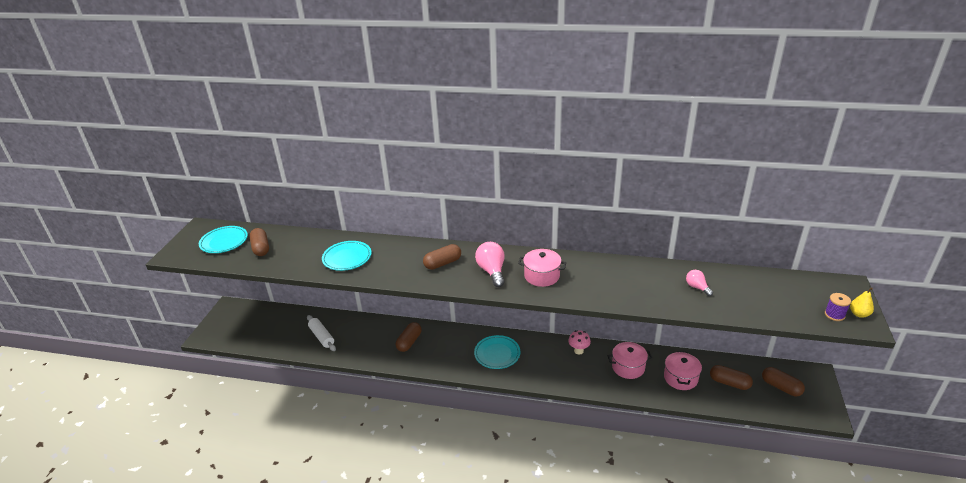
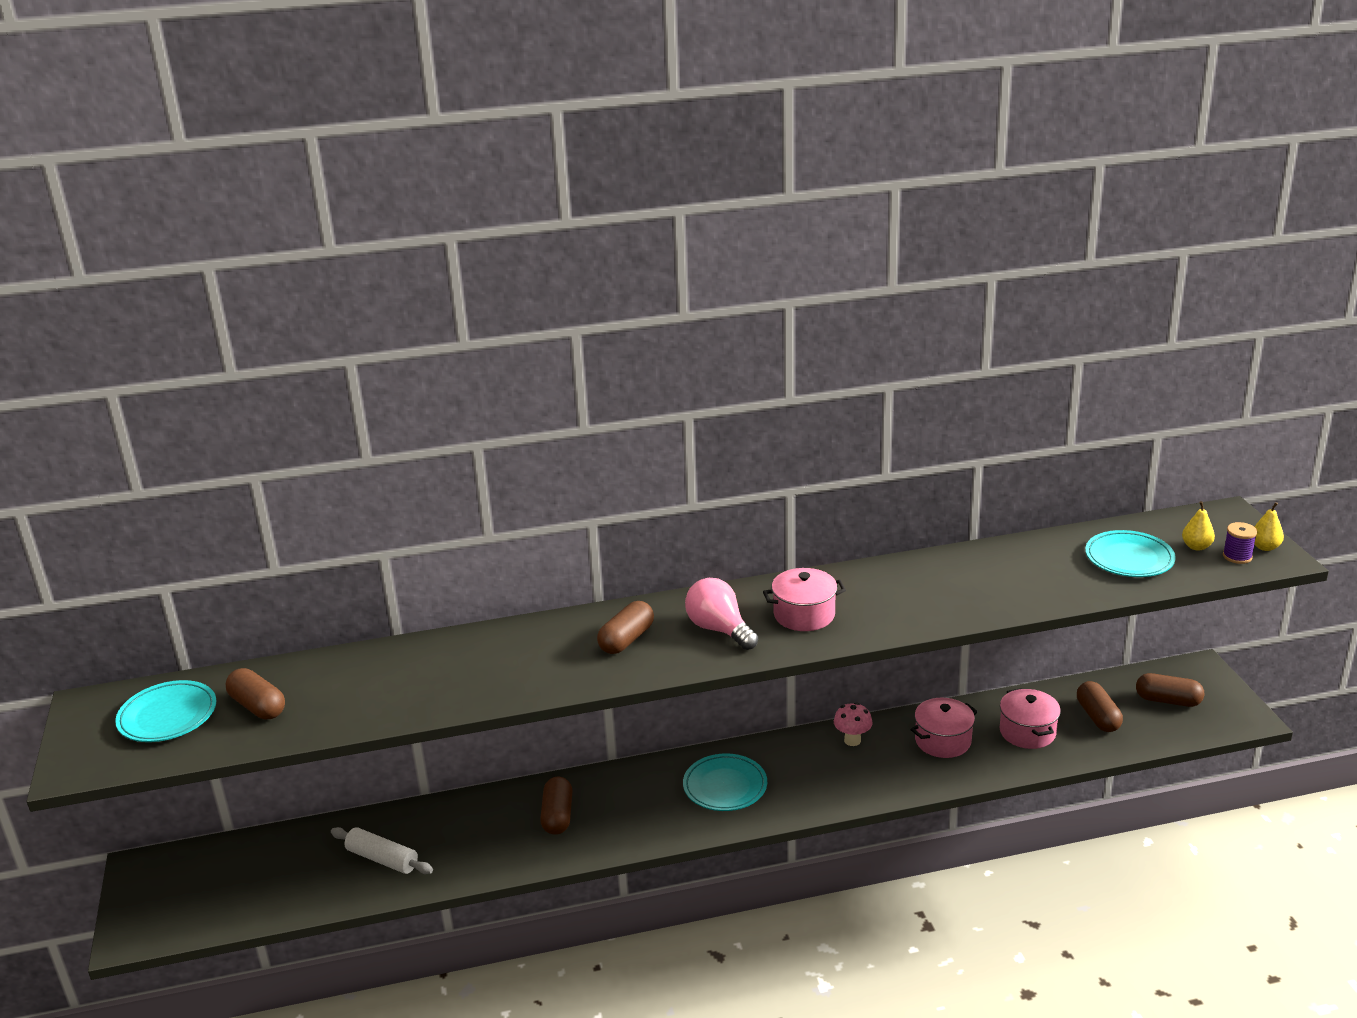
camera: 25 degrees left, 5 degrees down
(347, 258) = (446, 677): turquoise plate -> turquoise plate (1129, 559)
(697, 287) = (1040, 569): pink light bulb -> none
(729, 383) = (1097, 717): brown capsule -> brown capsule turned 75 degrees clockwise
(810, 301) = (1196, 547): none -> yellow pear

